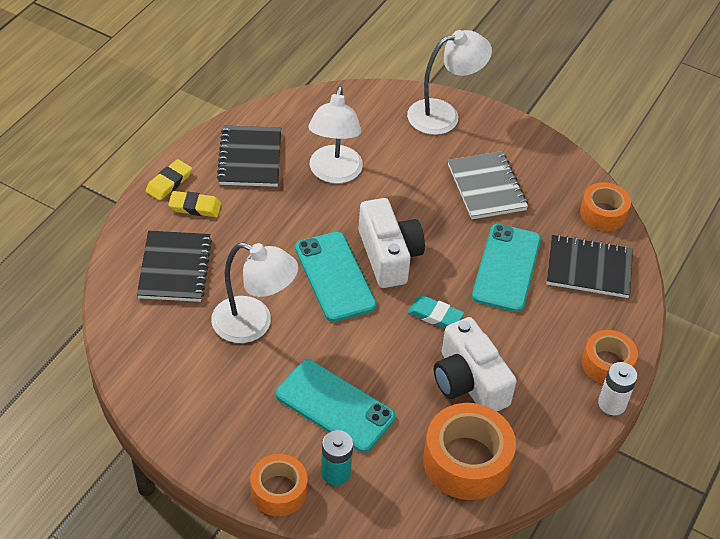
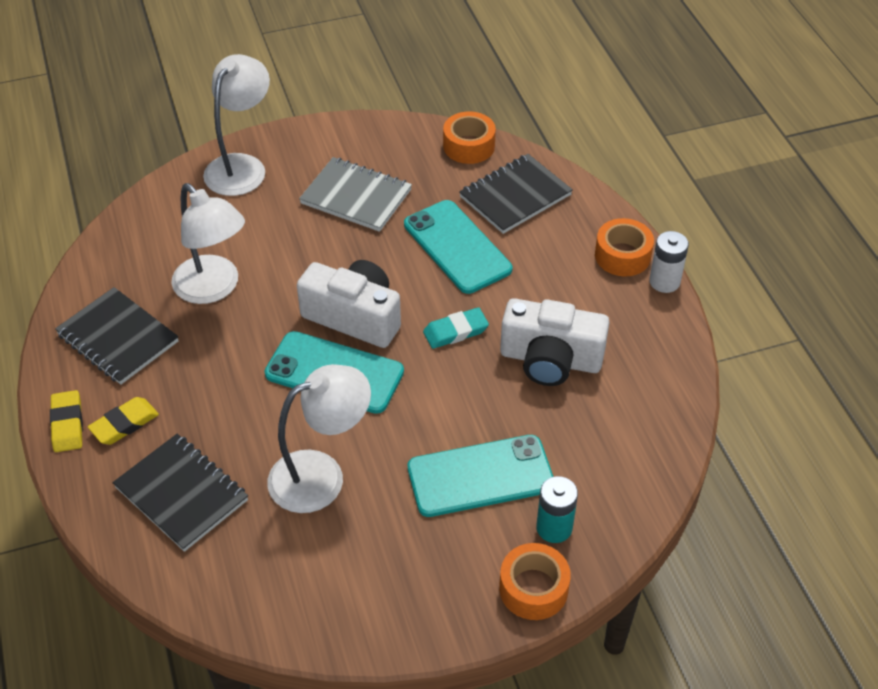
camera: 45 degrees left, 0 degrees up
(466, 461) = (631, 421): orange tape -> none

